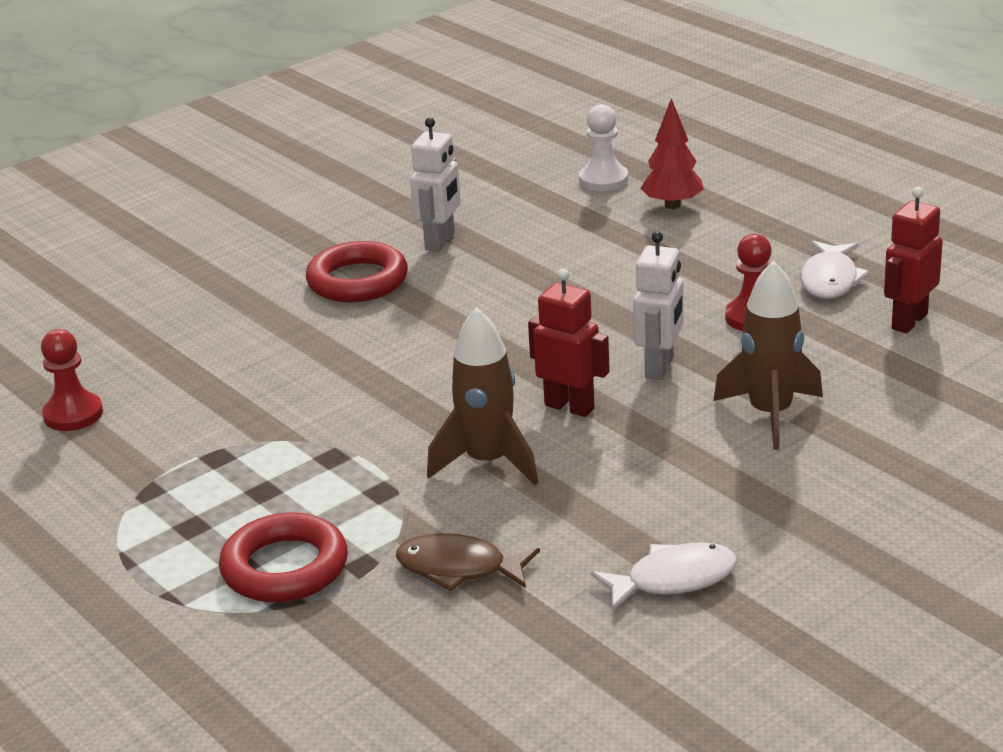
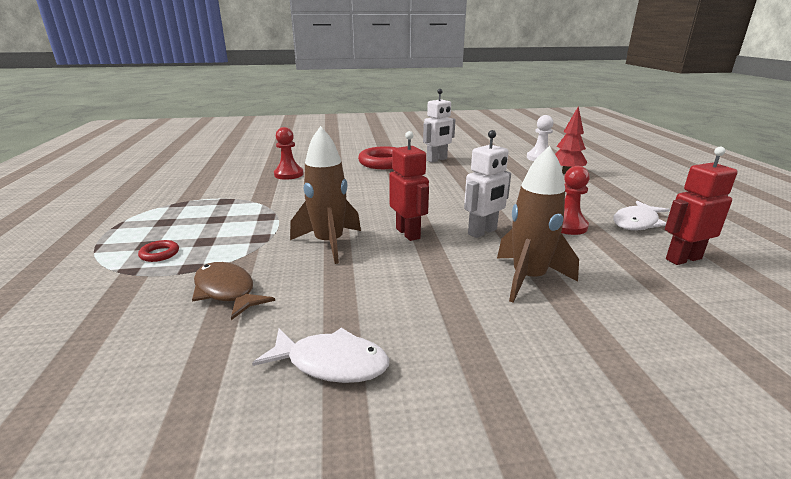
camera: 30 degrees right, 5 degrees down
(73, 414) = (210, 172): red pawn -> red pawn (289, 174)
(285, 567) = (159, 254): red ring -> red ring, size x0.45

